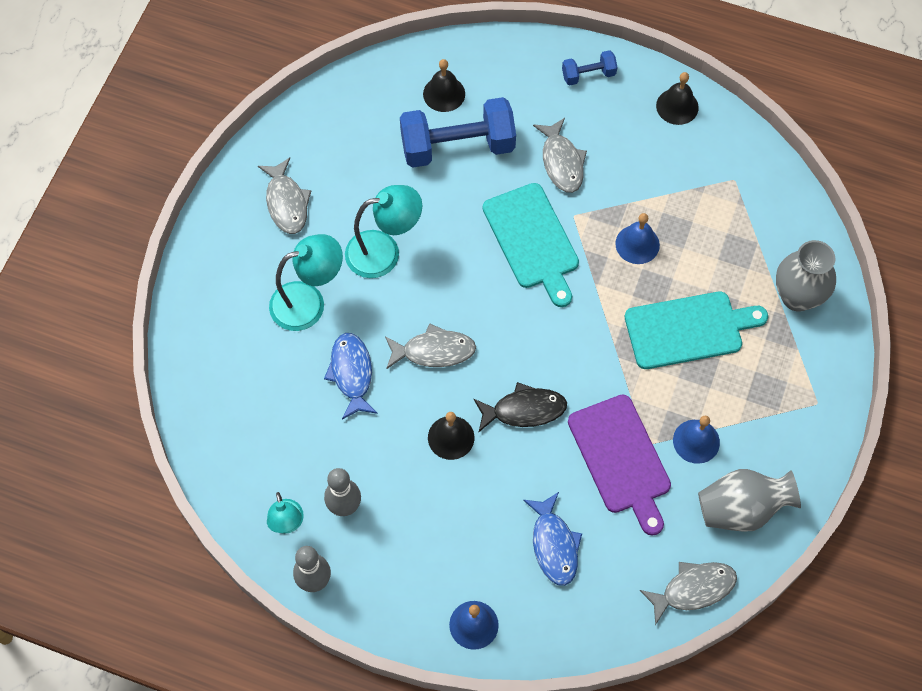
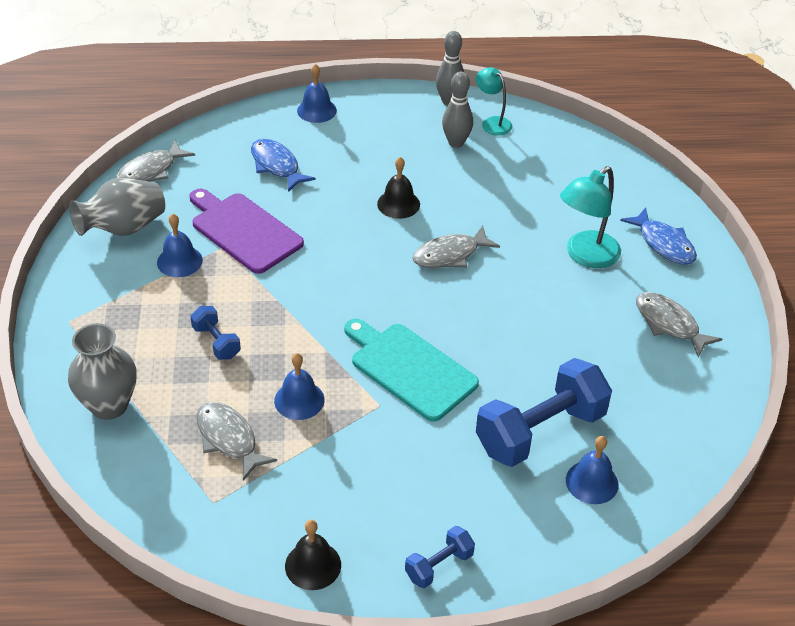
camera: 155 degrees right, 20 degrees down
(351, 374) = (510, 219): blue fish -> blue fish (663, 244)
(384, 252) = (547, 314): turquoise lamp -> none
(444, 94) = (592, 482): black bell -> blue bell
(524, 410) = (346, 238): black fish -> none
(561, 162) = (419, 454): grey fish -> grey fish (229, 439)
(688, 329) = (216, 342): turquoise cutting board -> blue dumbbell

